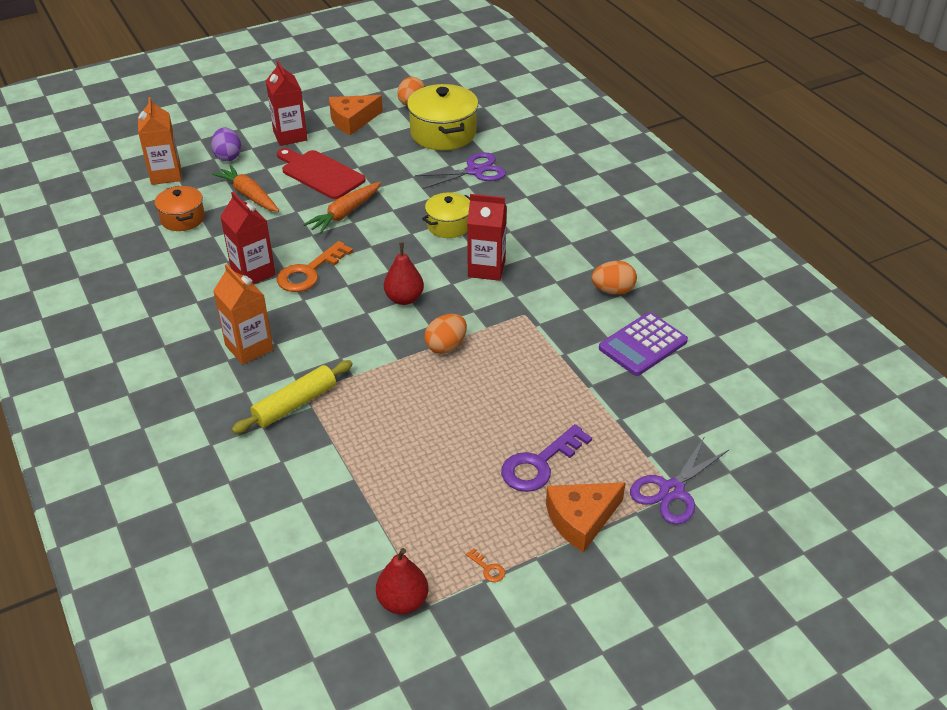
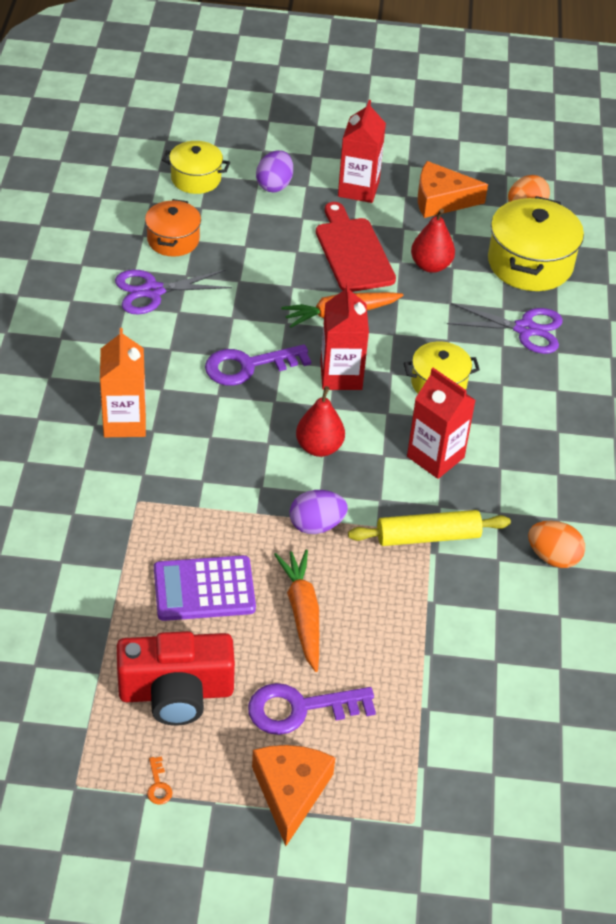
camera: 30 degrees right, 5 degrees up
(166, 175) = (196, 178): orange carton -> yellow pot
(249, 195) = (259, 243): orange carrot -> orange carrot (302, 614)
(253, 272) = (193, 338): red carton -> red carton (341, 376)
(295, 404) = (119, 507): yellow rolling pin -> yellow rolling pin (428, 536)
(309, 272) = (248, 366): orange key -> purple key
(403, 601) = (55, 768): red pear -> red pear (430, 265)
(445, 501) = (176, 692): none -> red camera
(446, 346) = (316, 525): orange egg -> purple egg
(581, 519) = (290, 791): orange cheese -> orange cheese turned 90 degrees clockwise
(643, 345) = (528, 639): purple calculator -> purple calculator (204, 589)
(671, 491) = (410, 818): purple scissors -> purple scissors (153, 291)

